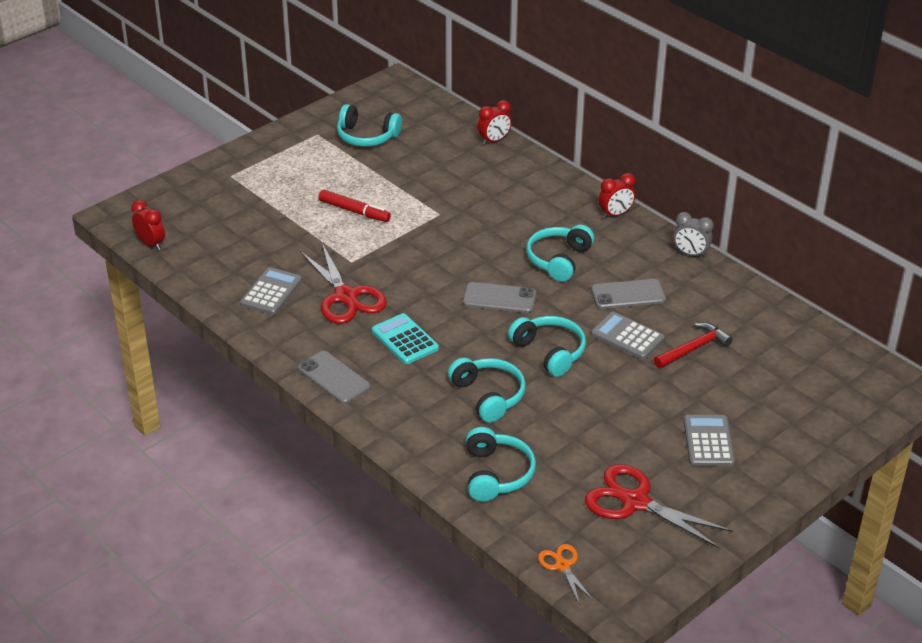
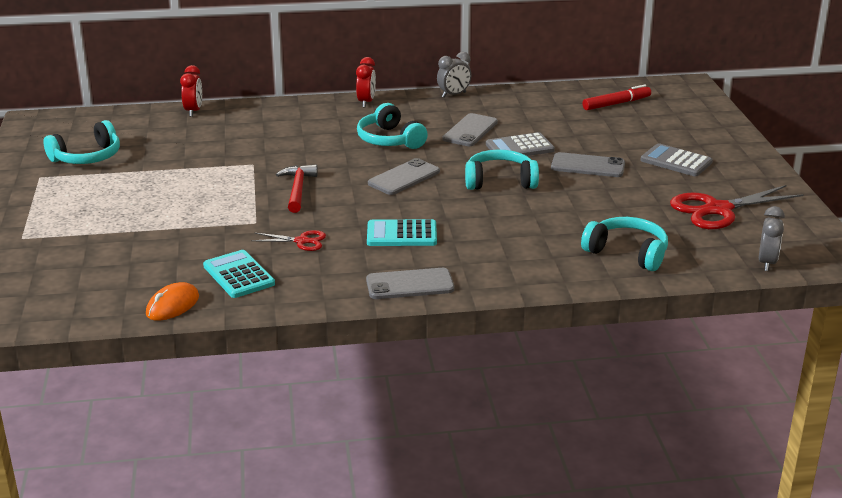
camera: 55 degrees left, 10 degrees down
(151, 244) = (54, 316): red clock -> none
(206, 284) = (172, 305): none -> orange mouse
(271, 292) = (238, 275): grey calculator -> turquoise calculator
(345, 296) = (301, 241): red scissors -> red scissors, size x0.51
(354, 211) = (185, 197): red marker -> red marker (616, 104)
(488, 396) = (524, 223): turquoise headphones -> none
(562, 566) = (767, 263): orange scissors -> grey clock
(636, 390) = (588, 166): none -> grey phone
(693, 348) = (564, 131): red hammer -> red hammer (297, 189)

